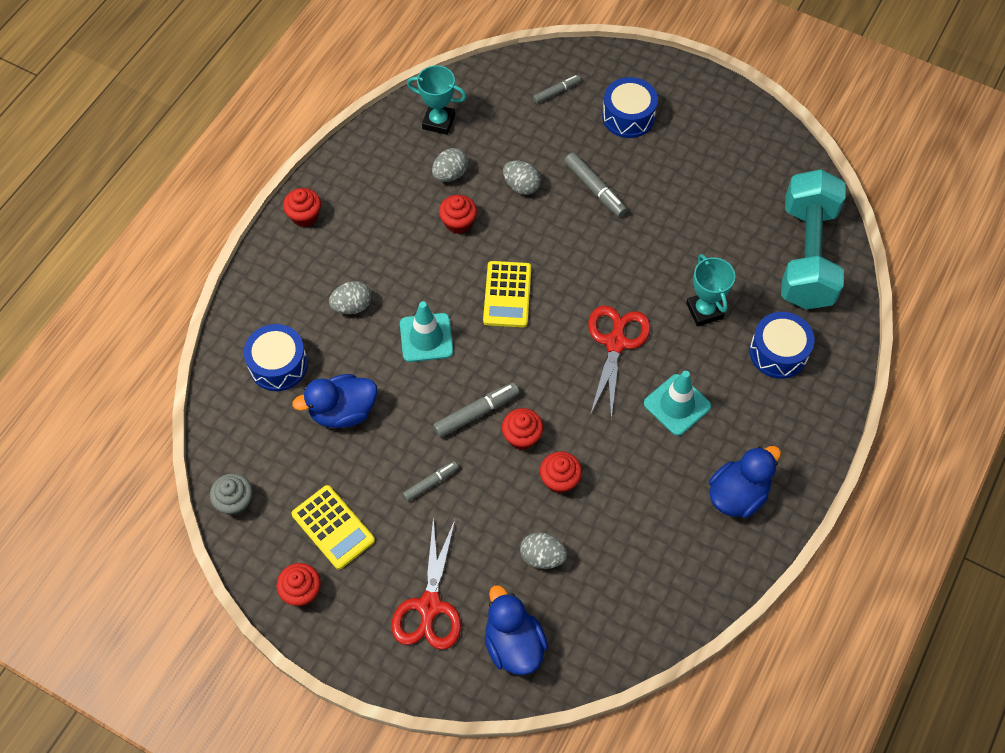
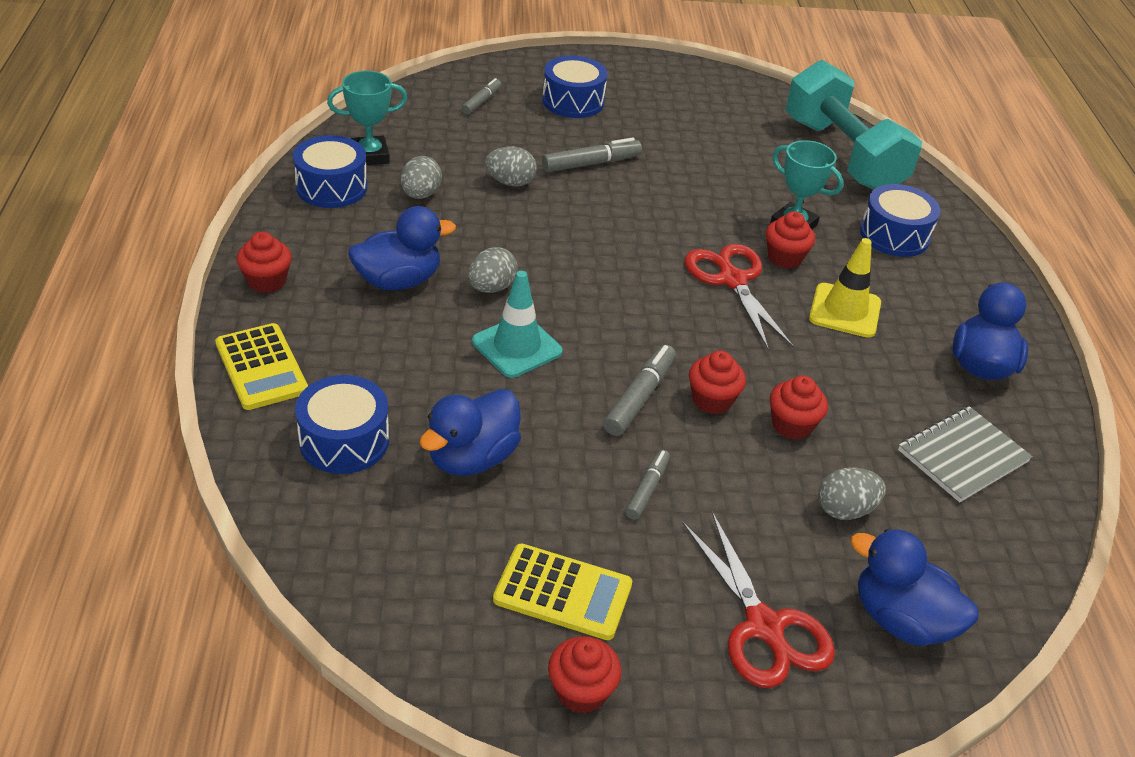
camera: 35 degrees left, 20 degrees down
(235, 502) = (399, 623): grey cupcake -> none
(352, 306) = (398, 347): grey egg -> grey egg (491, 287)
(386, 249) = (398, 281): none -> blue duck
(394, 144) = (331, 187): none -> blue drum
(458, 223) = (466, 232): red cupcake -> red cupcake (784, 258)
(507, 294) = (577, 277): yellow calculator -> yellow calculator (261, 367)
(595, 189) = (591, 163): grey marker -> grey marker turned 45 degrees counterclockwise
(656, 557) = (962, 456): none -> grey notebook
(677, 405) = (845, 311): turquoise traffic cone -> yellow traffic cone

